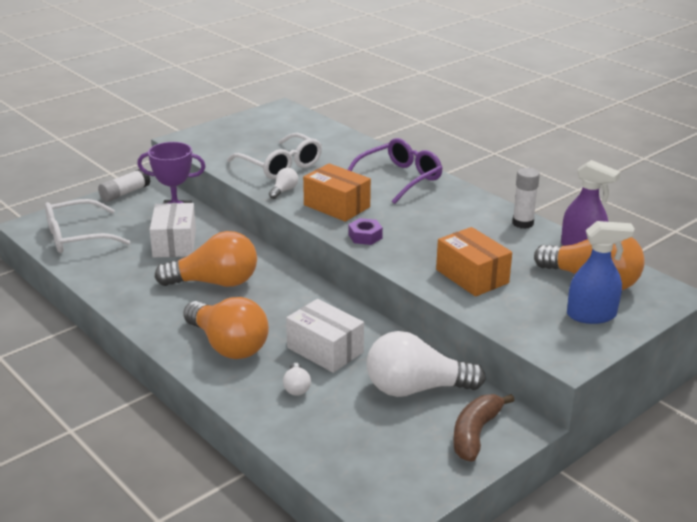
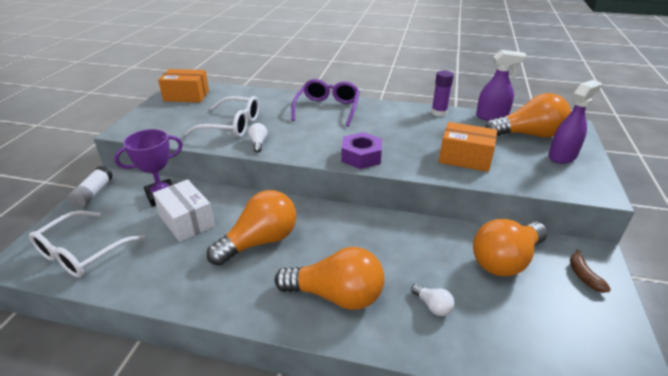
camera: 35 degrees left, 5 degrees up
(325, 350) = (410, 260): white box -> none
(336, 206) = (312, 141): orange box -> orange box (186, 96)
(365, 236) = (361, 156): purple nut -> purple nut, size x1.55
(415, 389) = (505, 260): white light bulb -> orange light bulb
(475, 433) = (583, 276): brown banana -> brown banana, size x0.63
(522, 223) = (439, 112): white glue stick -> purple glue stick
(591, 315) = (562, 156): blue spray bottle -> purple spray bottle

